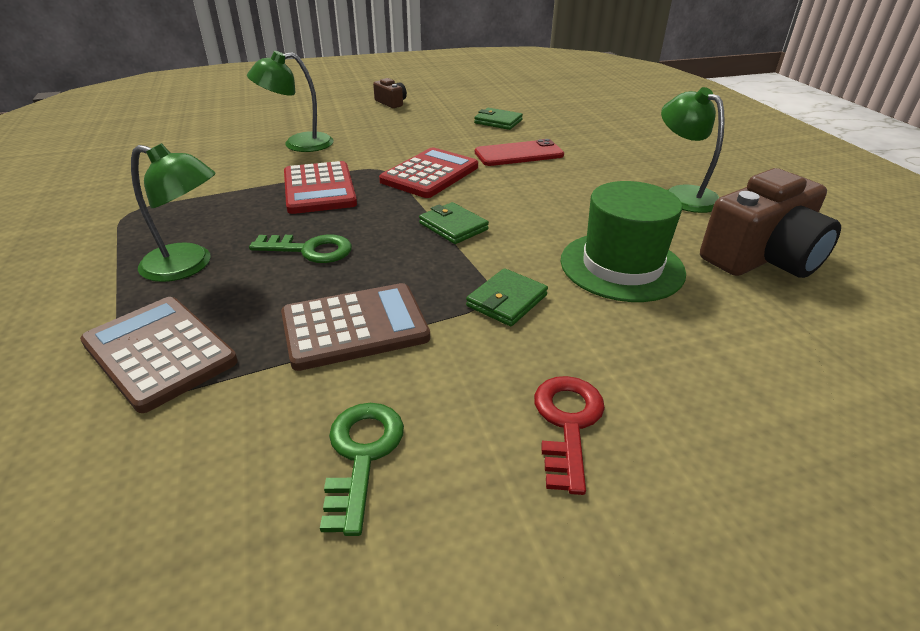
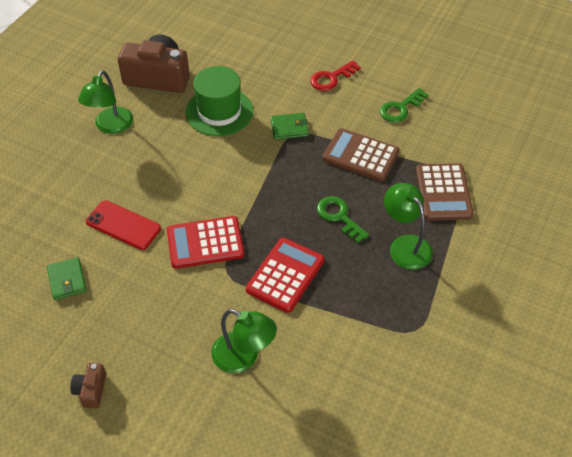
camera: 135 degrees left, 15 degrees up
(453, 226) = (253, 185): green wallet -> none

